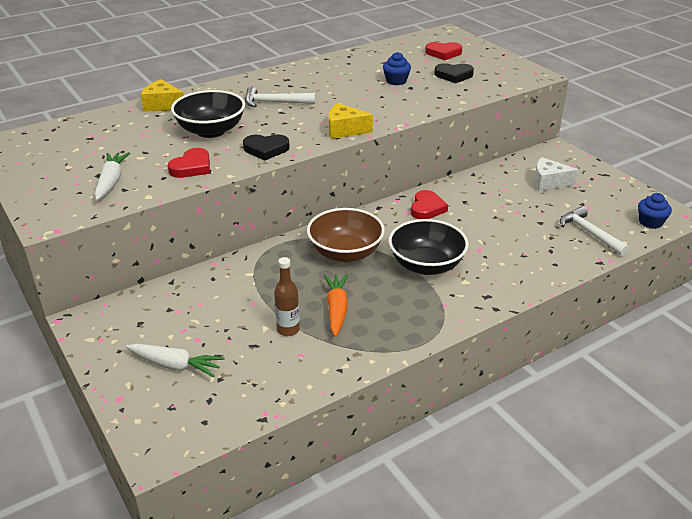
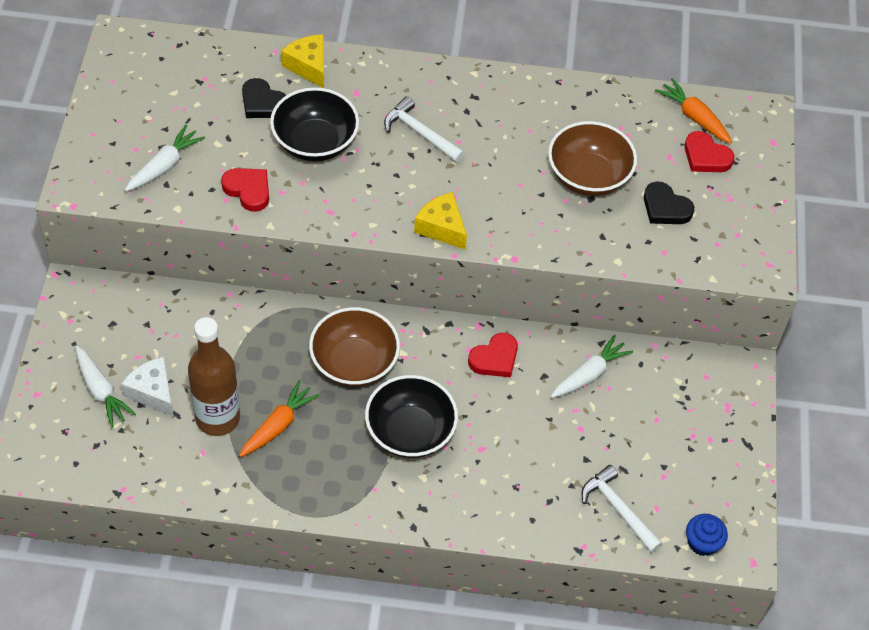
camera: 35 degrees right, 20 degrees up
(192, 167) = (248, 190): red heart -> red heart turned 120 degrees counterclockwise
(266, 149) = (337, 208): black heart -> black heart (263, 103)
(288, 330) = (217, 418): brown bottle -> brown bottle, size x1.84
(396, 81) = (588, 176): blue cupcake -> brown bowl
(415, 44) = (694, 117): none -> orange carrot
(487, 188) = (589, 374): none -> white carrot
(548, 183) = (667, 412): white cheese -> white cheese (153, 392)
(589, 233) = (618, 509): white hammer -> white hammer turned 45 degrees counterclockwise

